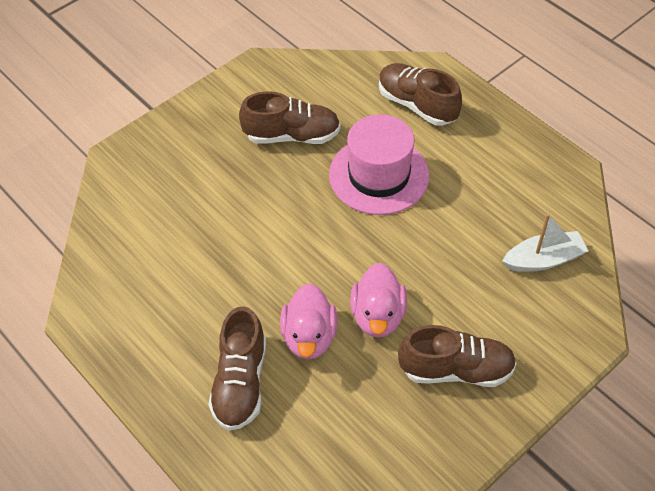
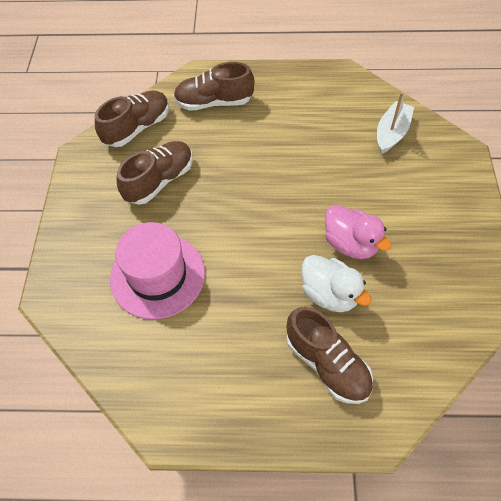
camera: 45 degrees left, 5 degrees up
(309, 337) = (330, 294): pink duck -> white duck
(379, 175) = (244, 161): pink hat -> pink hat (157, 275)
(456, 370) = (429, 234): brown shoe -> brown shoe (137, 127)

